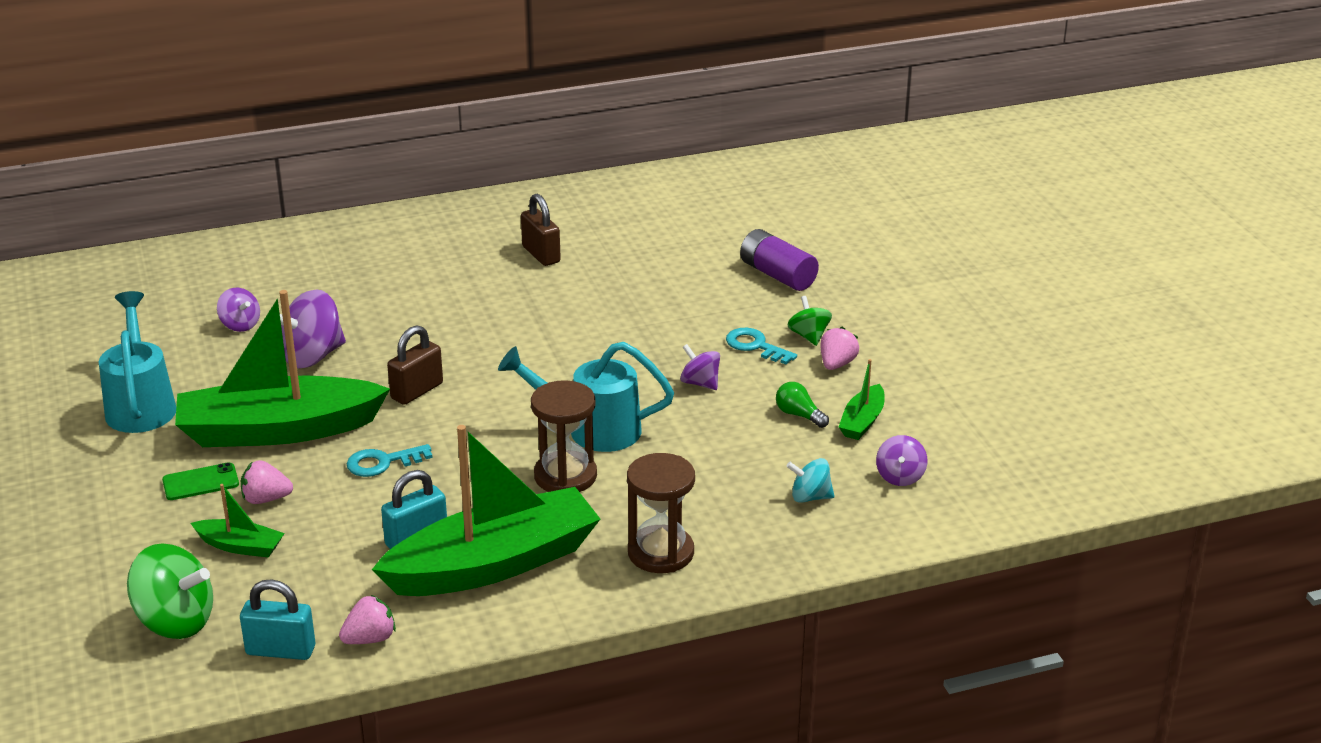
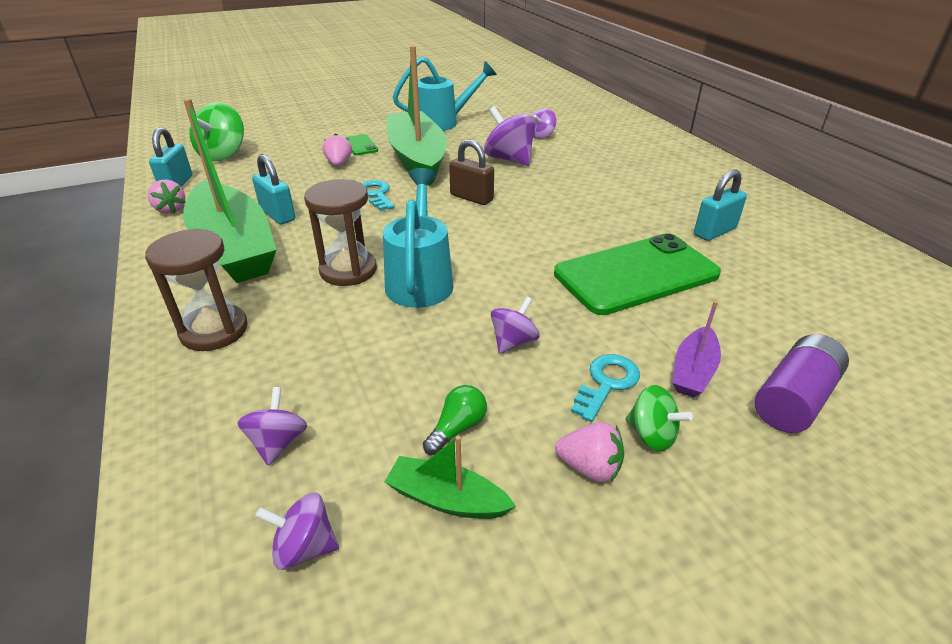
camera: 85 degrees right, 5 degrees up
(240, 546) = (290, 162): green boat -> none
(541, 254) = (714, 231): brown padlock -> turquoise padlock
(608, 309) = (636, 274): none -> green phone
(745, 307) = (693, 371): none -> purple boat
(809, 336) = (651, 435): green spinning top -> green spinning top turned 60 degrees clockwise
(810, 497) = (278, 442): turquoise spinning top -> purple spinning top

